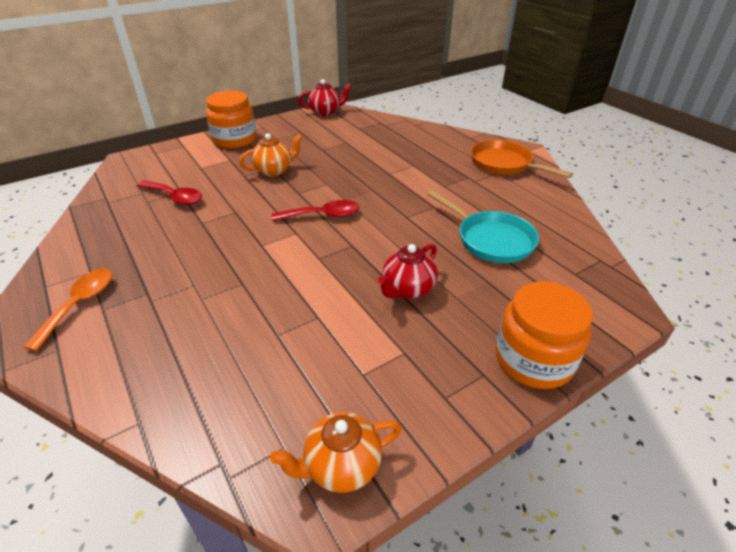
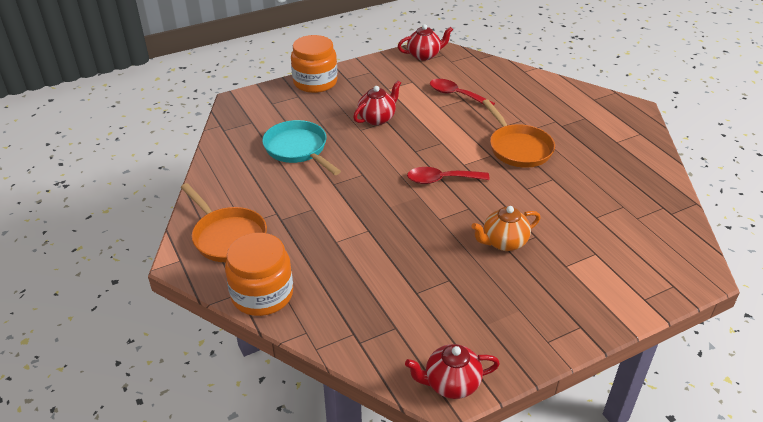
camera: 175 degrees left, 0 degrees up
(80, 304) = (603, 121): orange spoon -> none
(175, 197) = (597, 209): red spoon -> red spoon (456, 95)
(224, 255) = (518, 148): none -> orange pan
(235, 139) = (578, 309): orange jar -> orange jar (262, 294)
(341, 466) = (424, 55): orange teapot -> red teapot

